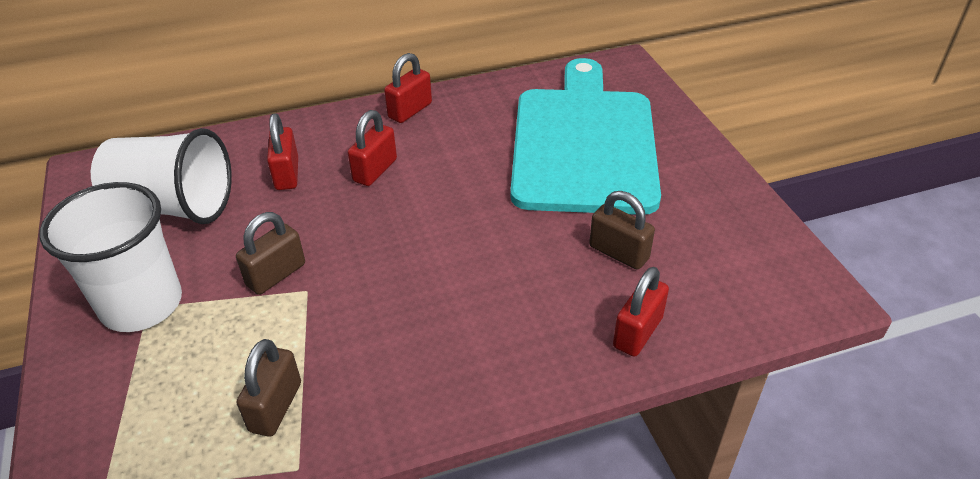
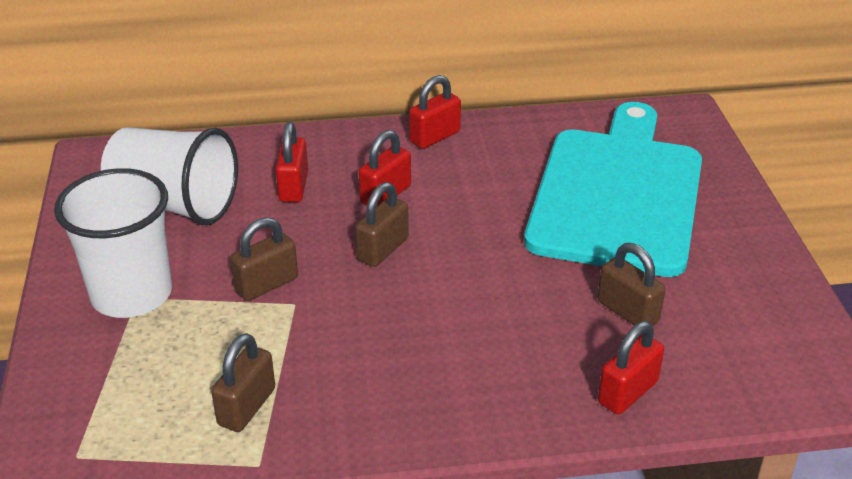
camera: 10 degrees right, 5 degrees down
(382, 224) = (382, 249): none -> brown padlock

